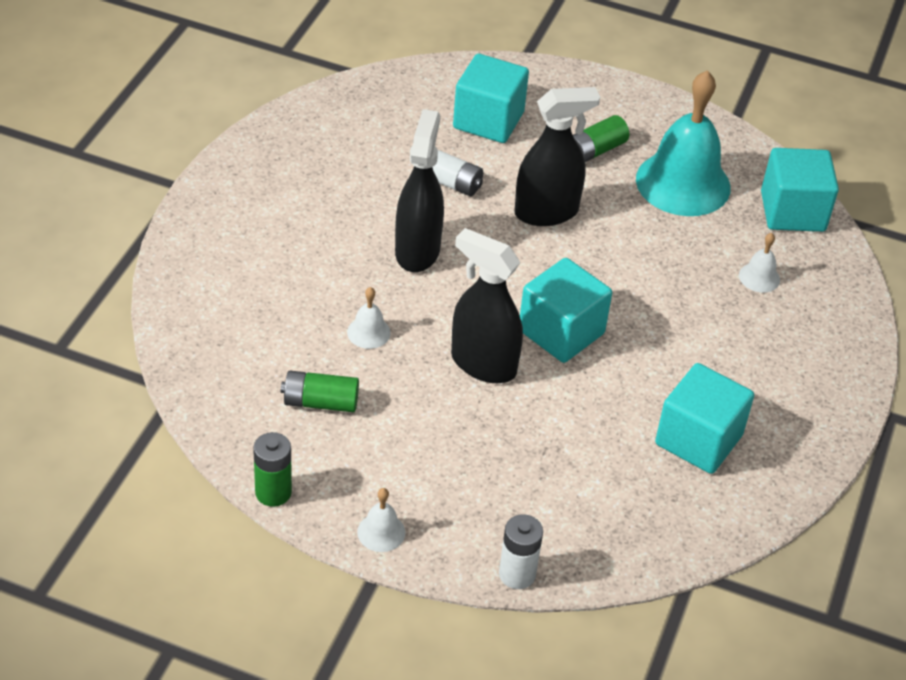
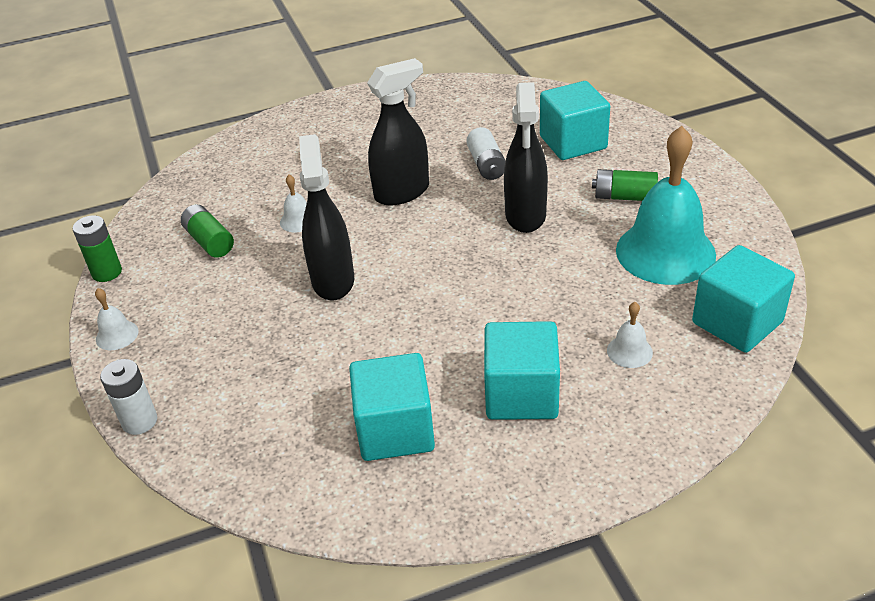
camera: 55 degrees right, 5 degrees down
(546, 212) = (525, 216): black spray bottle -> black spray bottle turned 60 degrees clockwise
(561, 332) = (414, 293): turquoise cube -> turquoise cube (521, 394)

